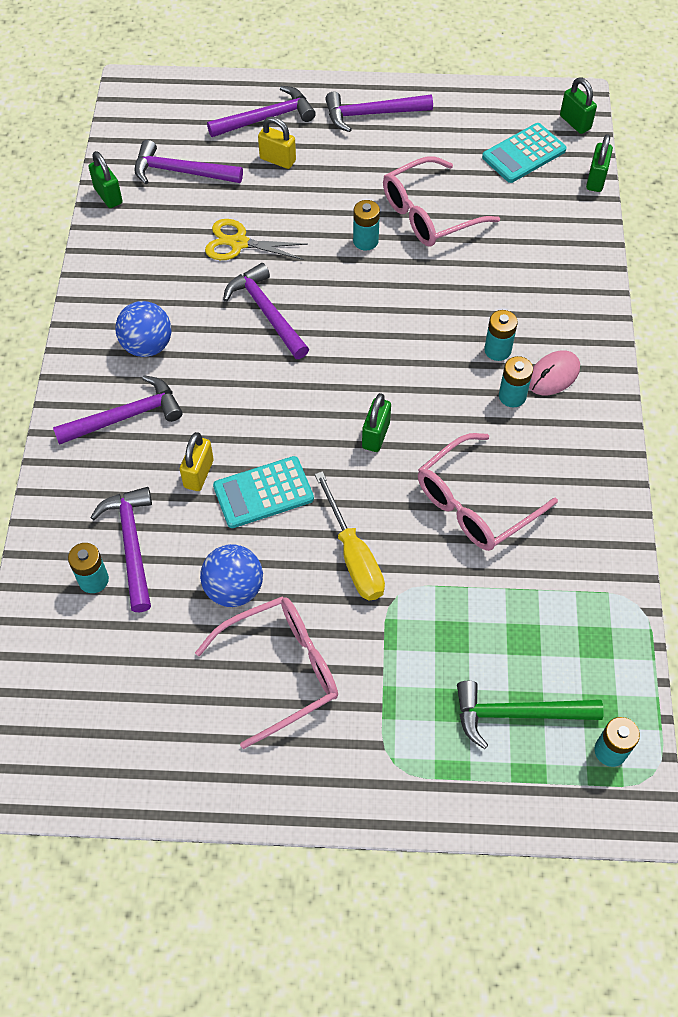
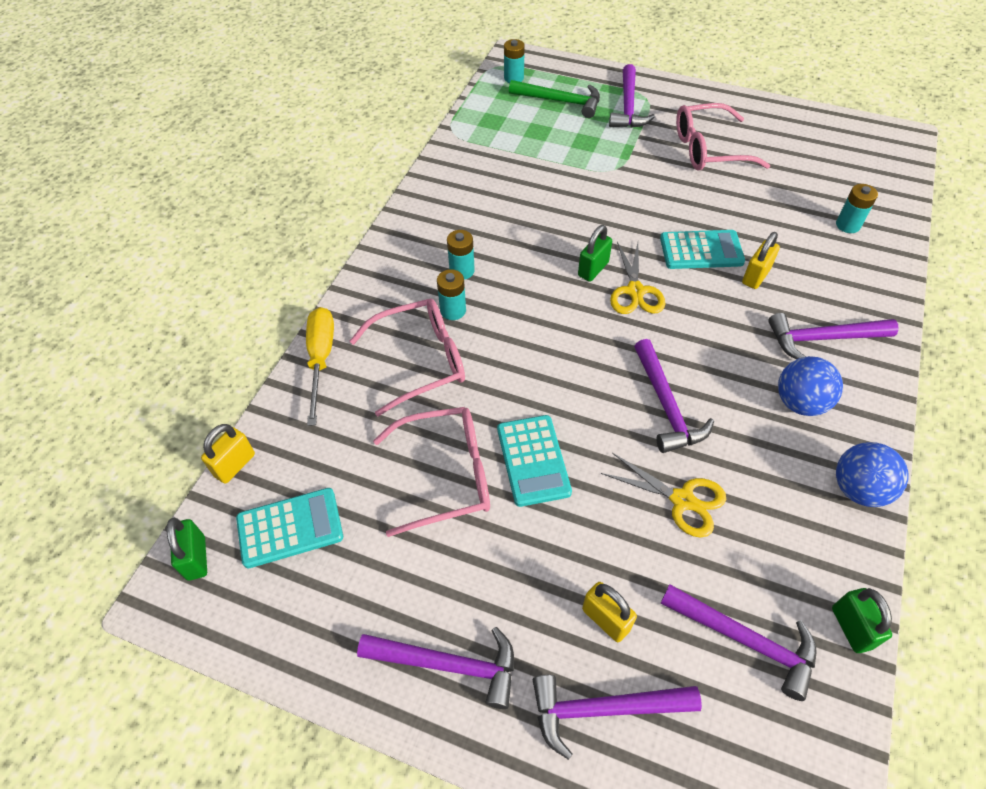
camera: 160 degrees left, 5 degrees down
(132, 544) = (816, 240): purple hammer -> purple hammer (628, 106)
(234, 589) = (735, 197): blue ball -> blue ball (858, 489)
(323, 420) = (635, 291): none -> yellow scissors
(353, 555) = (639, 196): yellow screwdriver -> yellow screwdriver (321, 359)
(365, 241) = (533, 460): turquoise battery -> turquoise calculator
(475, 504) = (532, 206): pink glasses -> pink glasses (420, 360)
(553, 375) = (416, 278): pink mouse -> none
(596, 179) = (235, 465): green padlock -> yellow padlock

